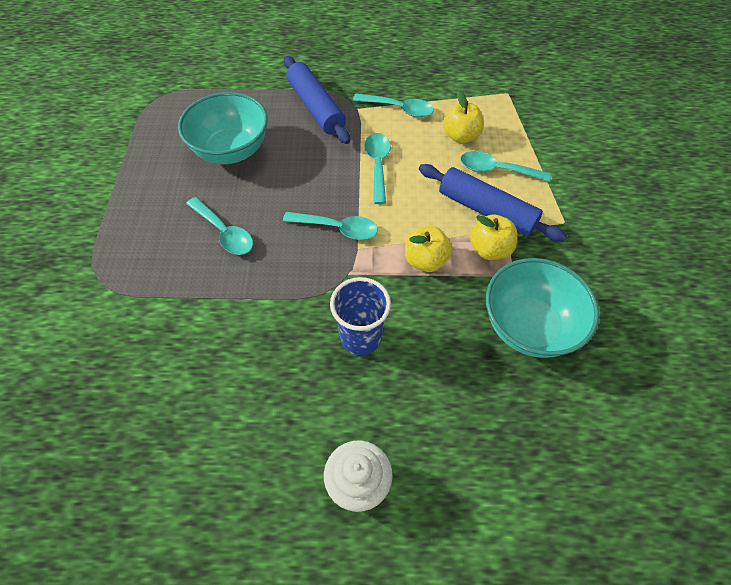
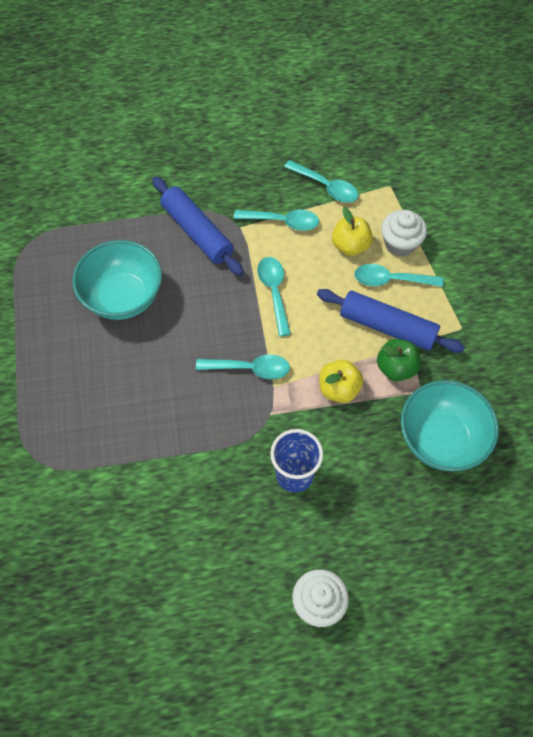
camera: 10 degrees left, 5 degrees up
(224, 232) = (141, 390): turquoise spoon -> turquoise spoon (326, 187)
(489, 249) = (396, 368): yellow apple -> green apple
(511, 140) = (400, 243): none -> white cupcake

